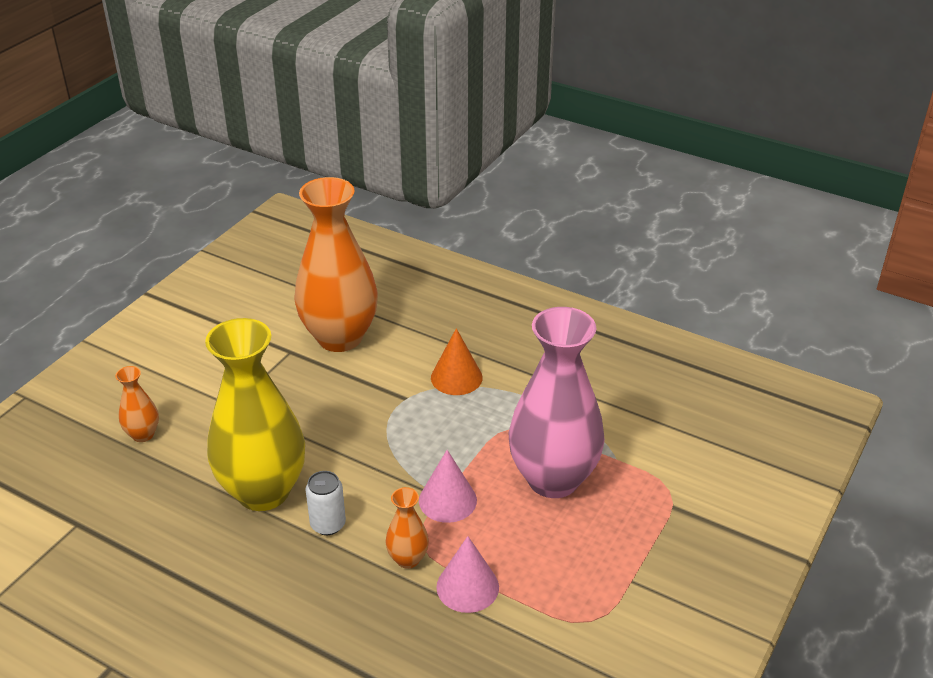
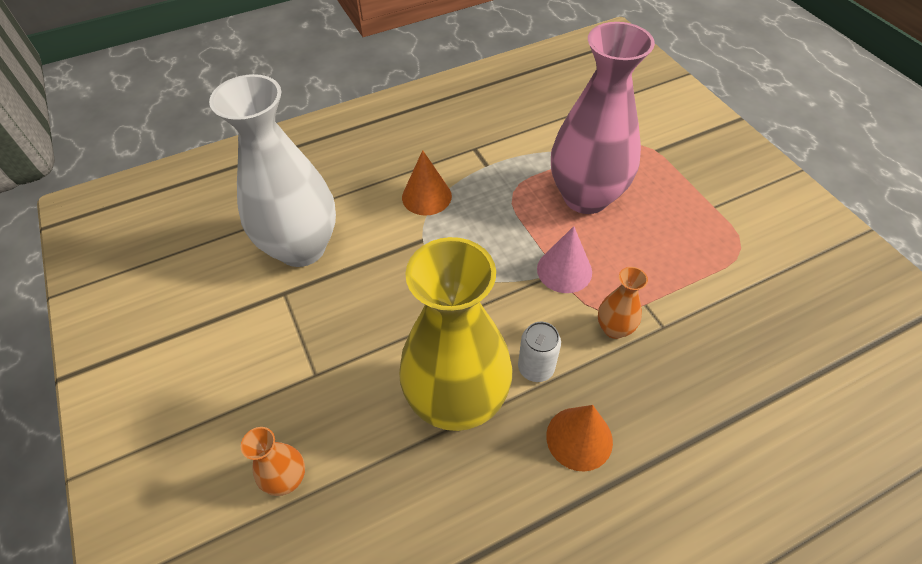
camera: 55 degrees left, 15 degrees up
(279, 578) = (579, 438): none -> orange cone
(340, 337) = (302, 248): orange vase -> white vase
(467, 587) = (668, 303): pink cone -> none

